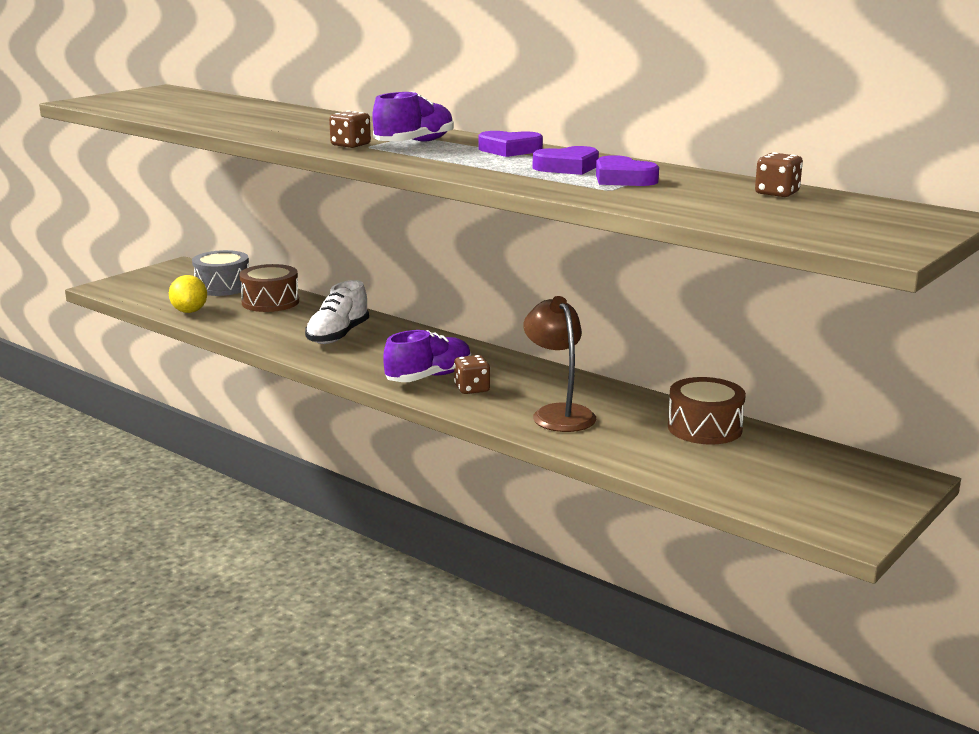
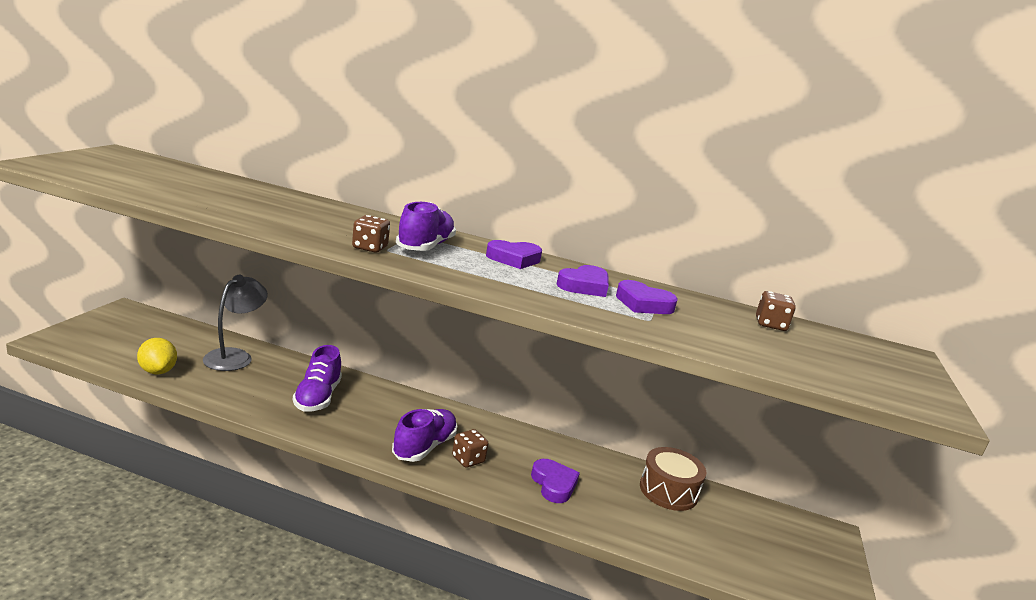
camera: 25 degrees left, 0 degrees up
(222, 287) = (179, 337): grey drum -> none
(270, 302) = (235, 356): brown drum -> grey lamp
(338, 335) = (317, 397): white shoe -> purple shoe
(558, 413) = (554, 484): brown lamp -> purple heart

